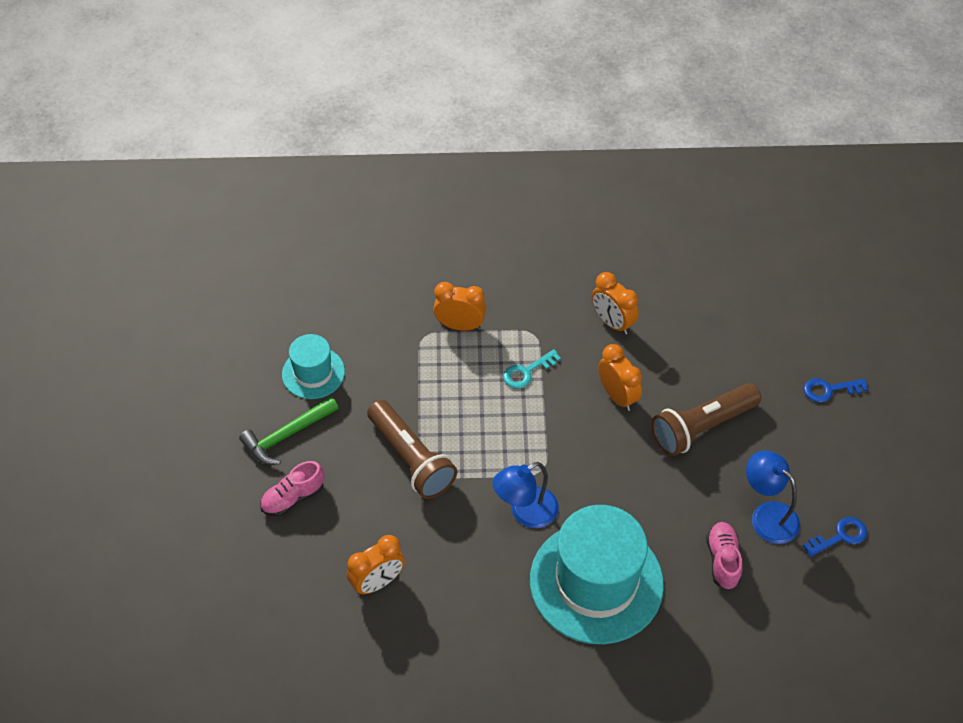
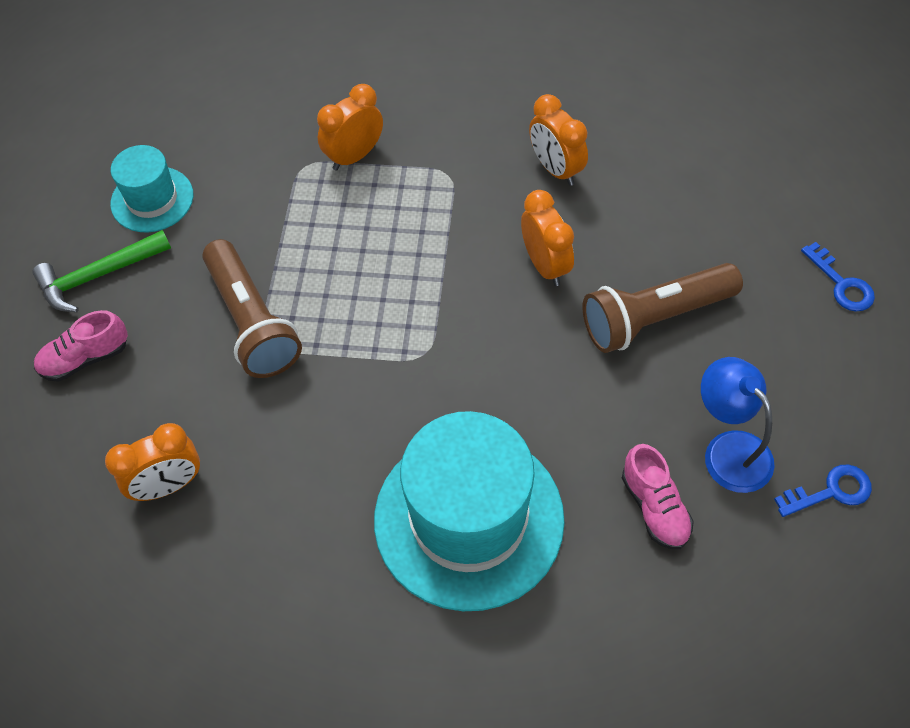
camera: 10 degrees right, 5 degrees up
(460, 325) = (354, 156): orange clock -> orange clock turned 60 degrees counterclockwise
(525, 513) = (390, 411): blue lamp -> none
(527, 372) = (429, 223): turquoise key -> none
(722, 560) = (654, 507): pink shoe -> pink shoe turned 150 degrees clockwise
(829, 390) = (841, 284): blue key -> blue key turned 120 degrees counterclockwise

